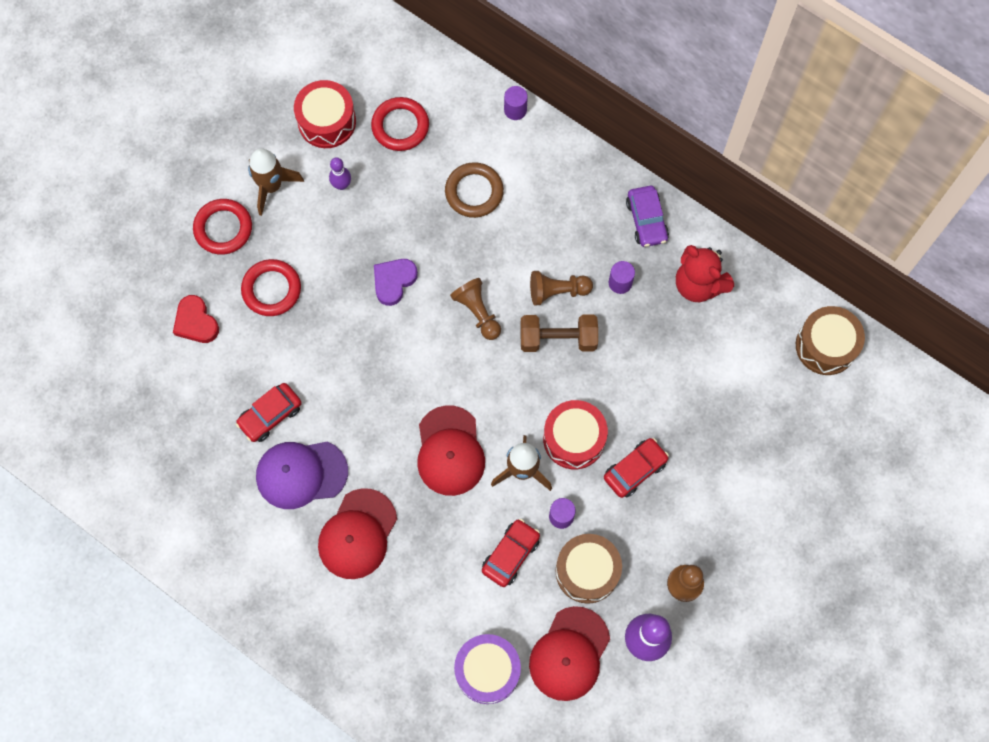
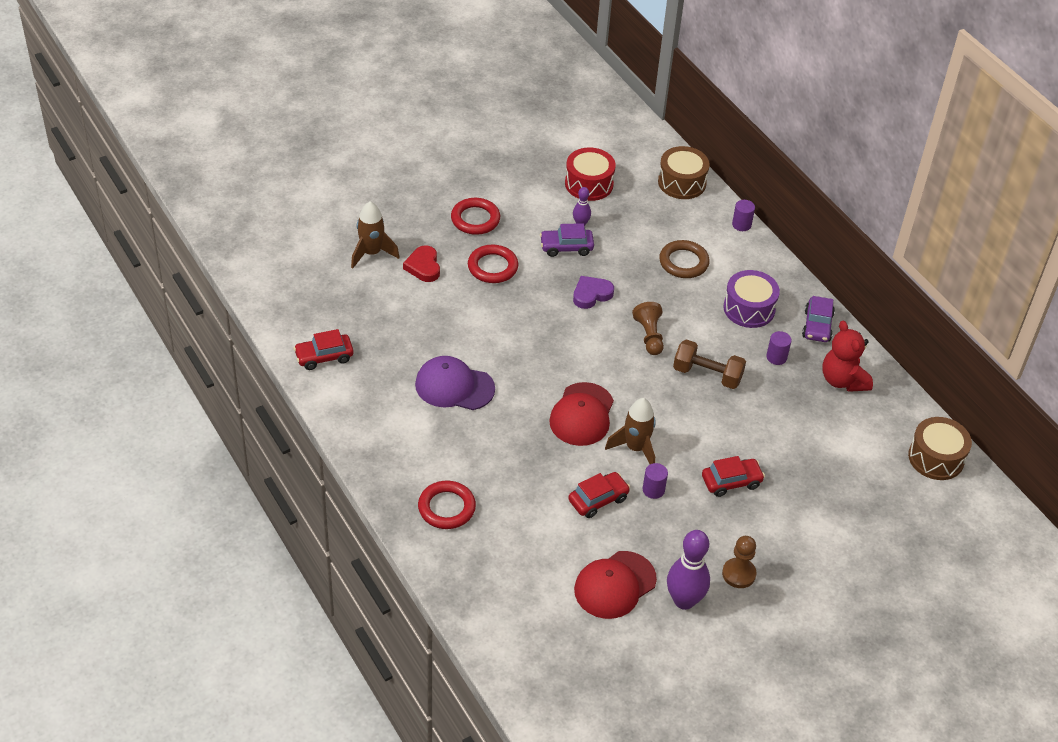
camera: 20 degrees right, 25 degrees down
(270, 415) = (450, 342): red car -> red car (324, 356)
(271, 186) = (526, 207): brown rocket -> brown rocket (371, 253)
(339, 225) = (566, 247): none -> purple car
(357, 534) = (479, 440): red cap -> none
(400, 126) = (645, 205): red ring -> red ring (446, 508)
(487, 670) = (539, 570): purple drum -> purple drum (749, 308)
(557, 291) = (721, 345): brown pawn -> none
(574, 439) = (689, 443): red drum -> none
(587, 571) = (657, 534): brown drum -> brown drum (682, 182)

